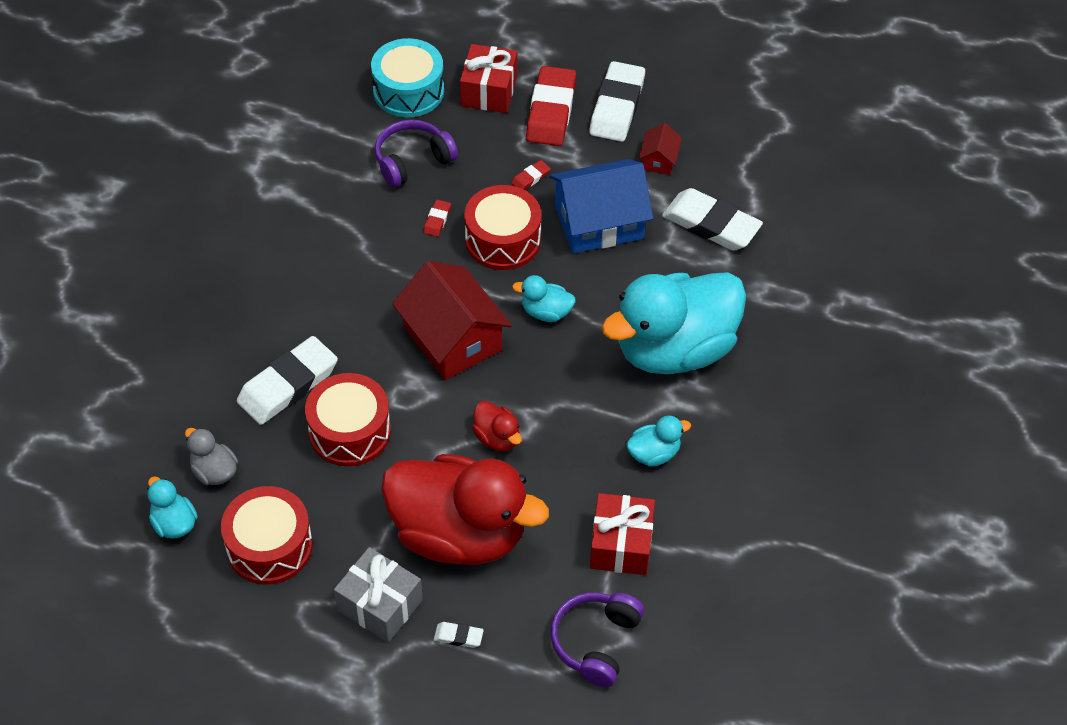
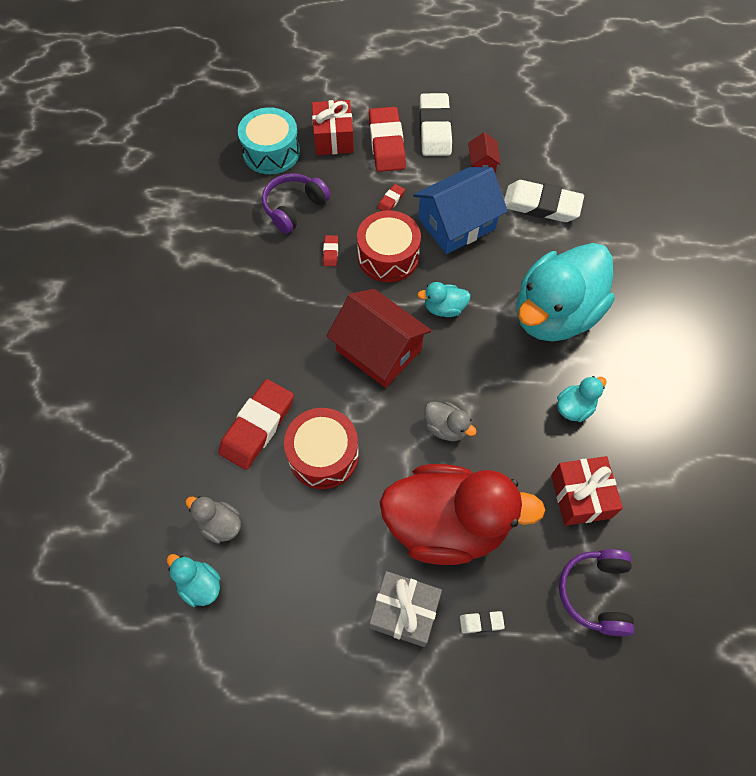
camera: 15 degrees left, 10 degrees up
(269, 546) = (291, 583): red drum -> none
(288, 385) = (257, 426): white eraser -> red eraser
(497, 438) = (446, 427): red duck -> grey duck

